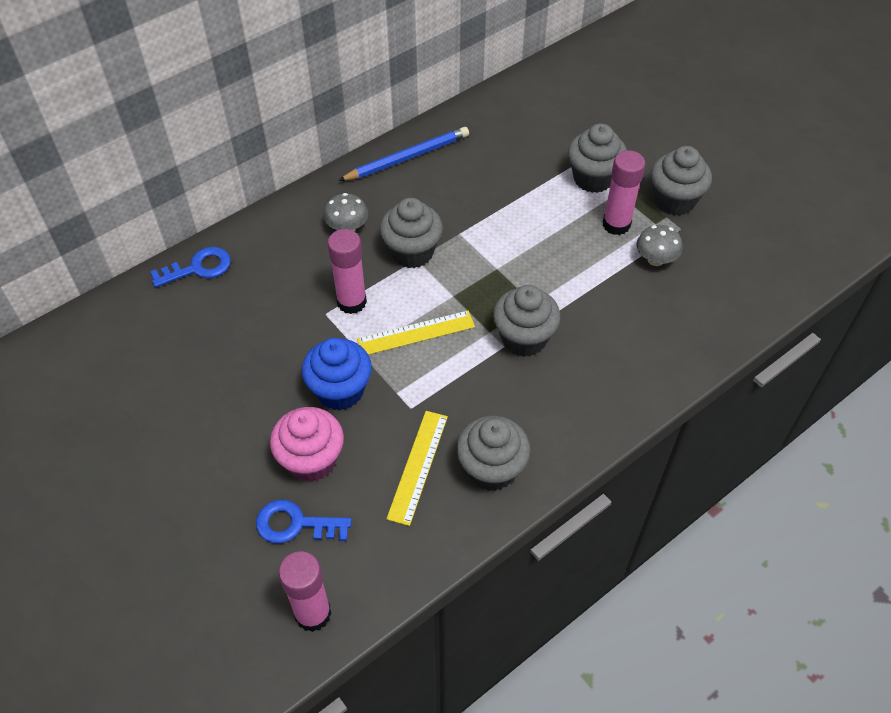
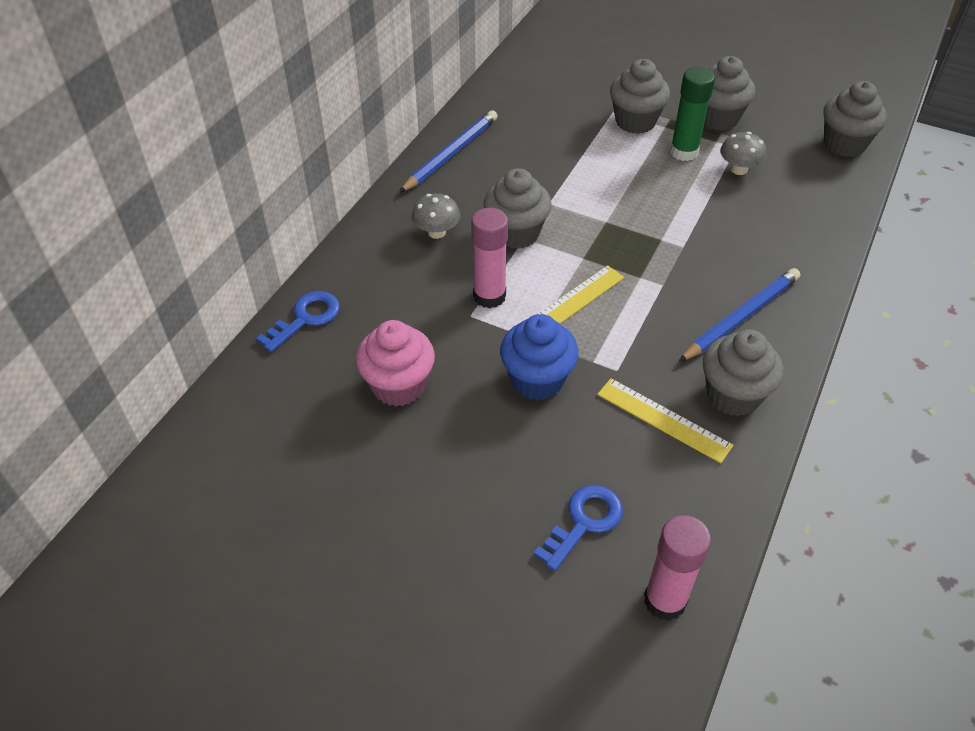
camera: 25 degrees left, 5 degrees down
(295, 524) = (584, 522): blue key -> blue key turned 150 degrees clockwise
(311, 460) = (556, 455): pink cupcake -> pink cupcake (398, 386)
(418, 466) = (663, 419): yellow ruler -> yellow ruler turned 45 degrees counterclockwise
(524, 338) = (676, 272): grey cupcake -> grey cupcake (844, 144)
(550, 402) = (741, 317): none -> blue pencil
(616, 224) = (684, 152): pink glue stick -> green glue stick

